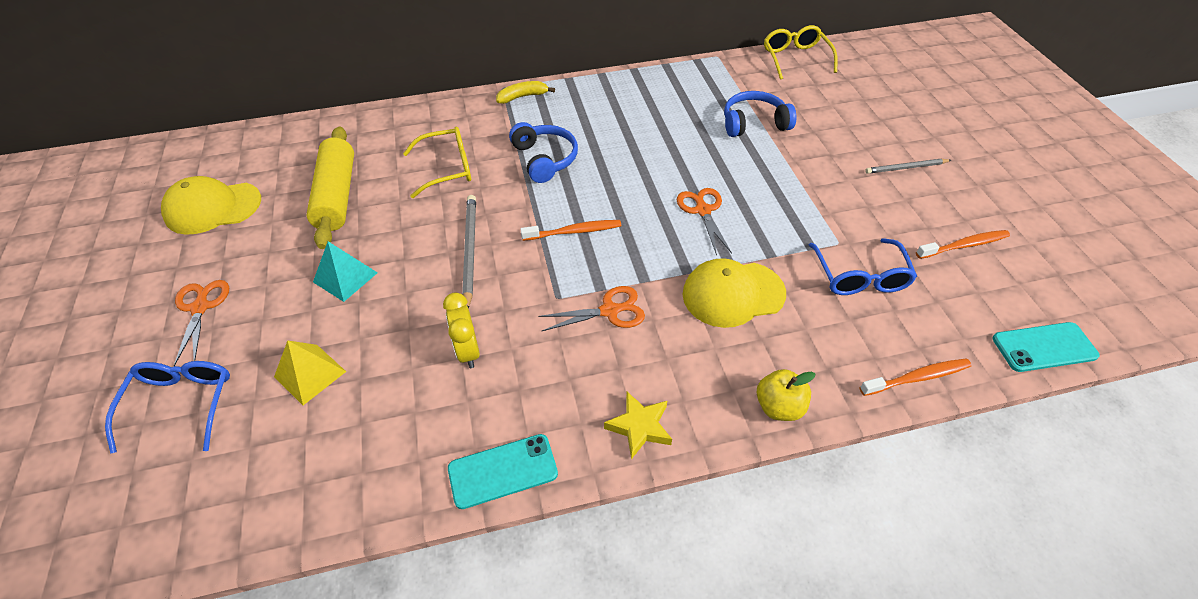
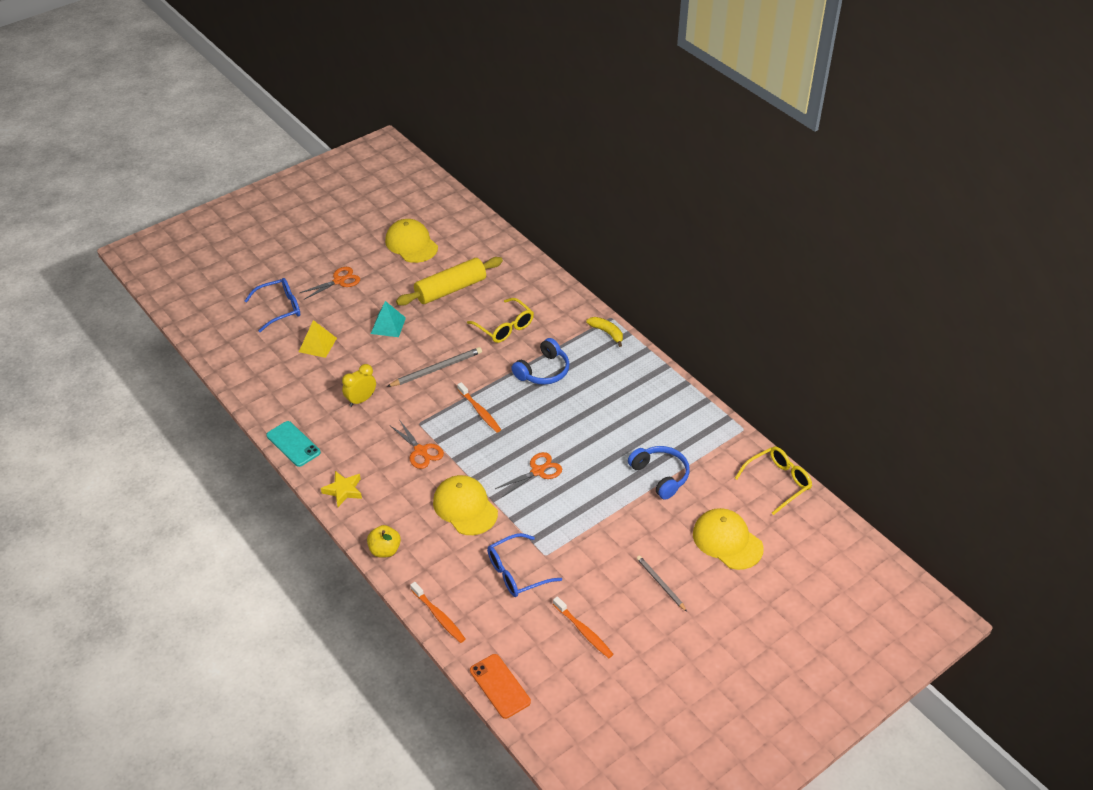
camera: 65 degrees right, 5 degrees down
(859, 108) = (727, 541): none -> yellow cap
(1044, 347) = (500, 686): turquoise phone -> orange phone

